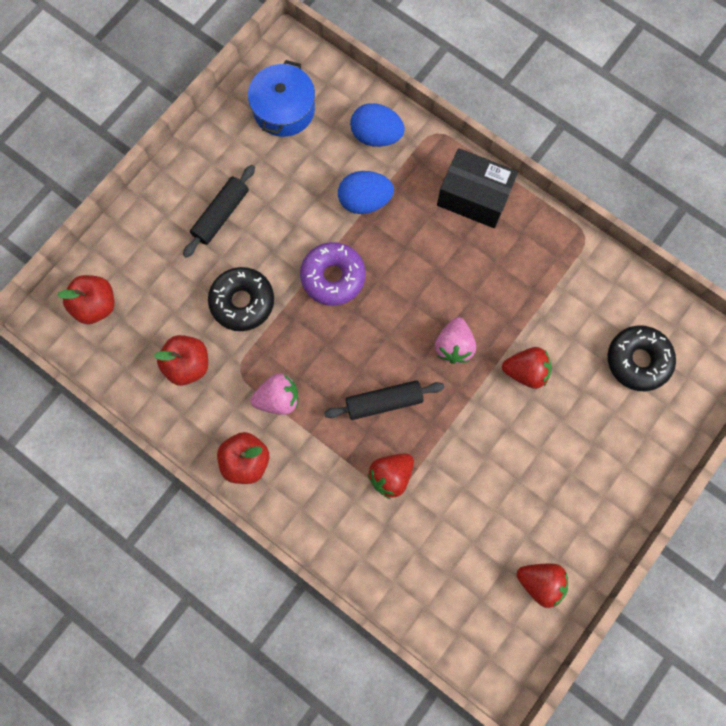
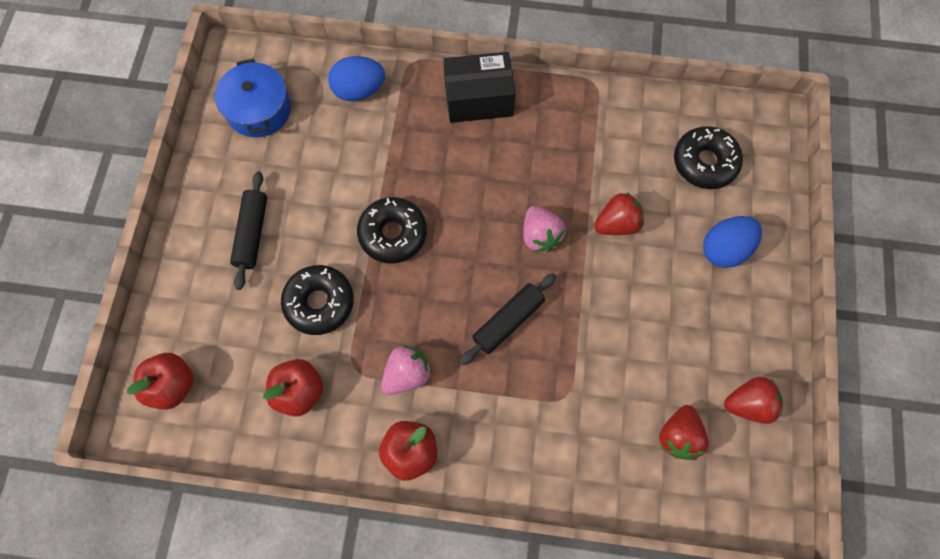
camera: 30 degrees left, 5 degrees down
(333, 277) = (393, 234): purple donut -> black donut
(365, 201) = (382, 151): blue egg -> blue egg (724, 249)
(391, 476) = (555, 385): red strawberry -> red strawberry (678, 436)

